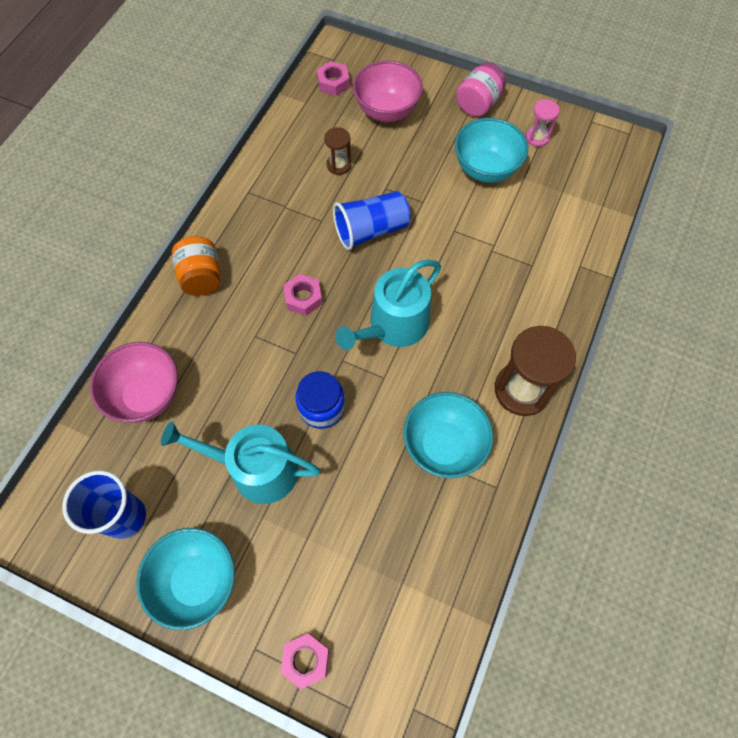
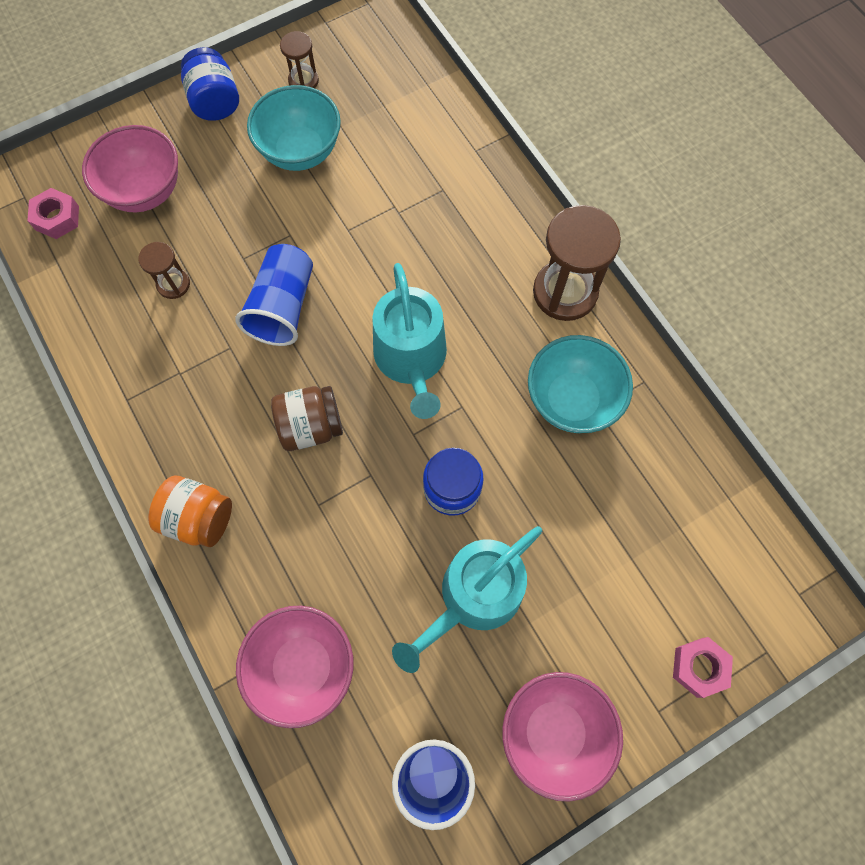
camera: 55 degrees left, 5 degrees up
(196, 581) = (554, 732): turquoise bowl -> pink bowl
(303, 298) = (311, 426): pink nut -> brown jar
(478, 104) = (215, 102): pink jar -> blue jar
(537, 137) = (303, 81): pink hourglass -> brown hourglass

